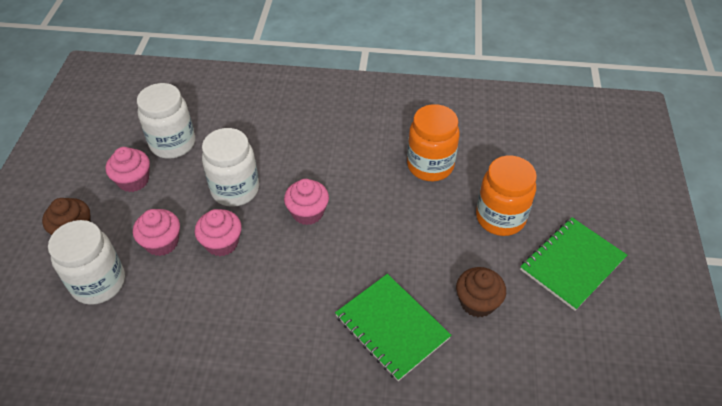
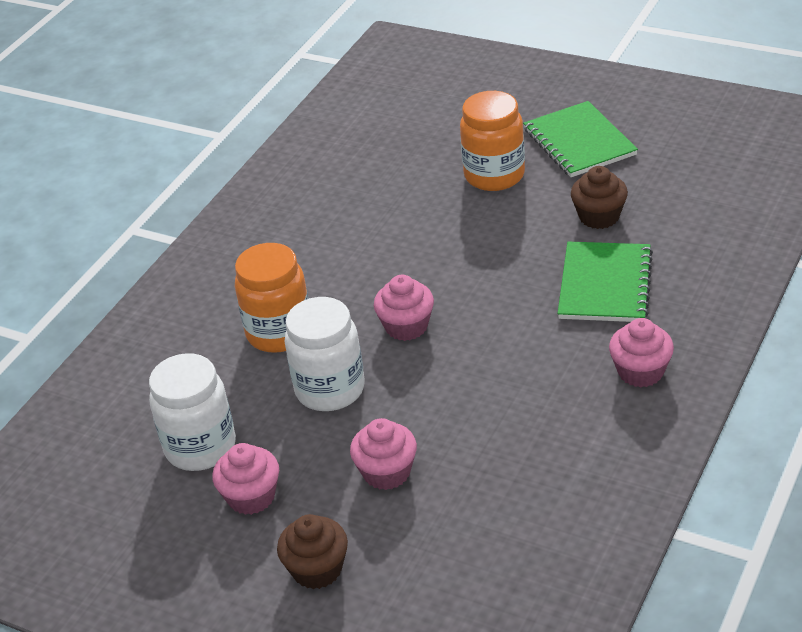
camera: 65 degrees left, 10 degrees down
(99, 283) = (426, 543): white jar -> none
(222, 243) = (417, 412): pink cupcake -> pink cupcake (640, 372)
(392, 327) = (605, 285): green notebook -> green notebook turned 60 degrees counterclockwise
(430, 166) = (387, 211): orange jar -> orange jar (279, 333)

